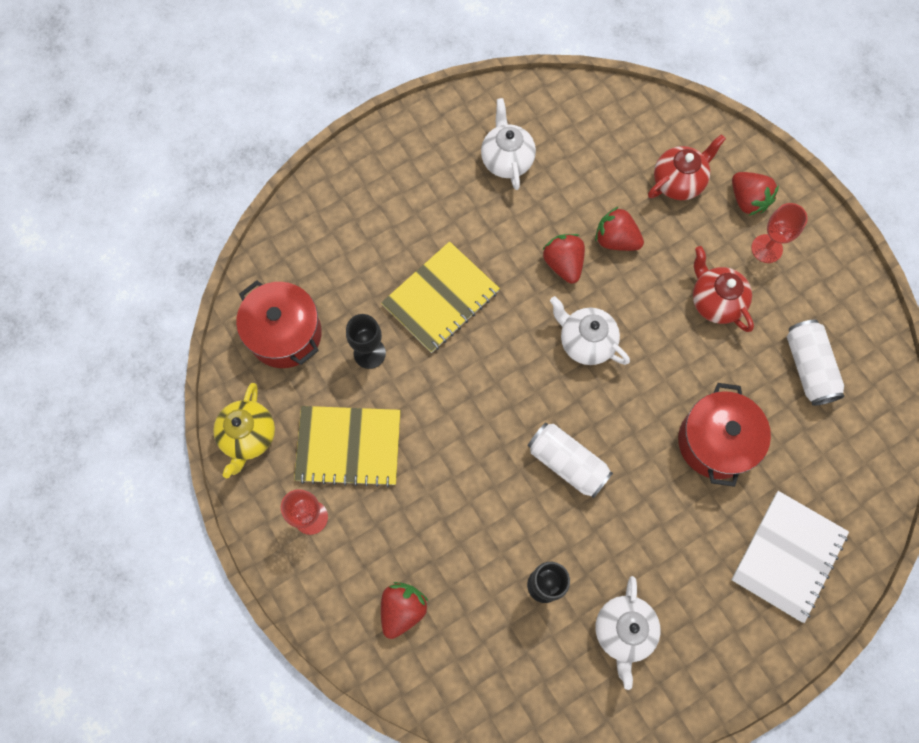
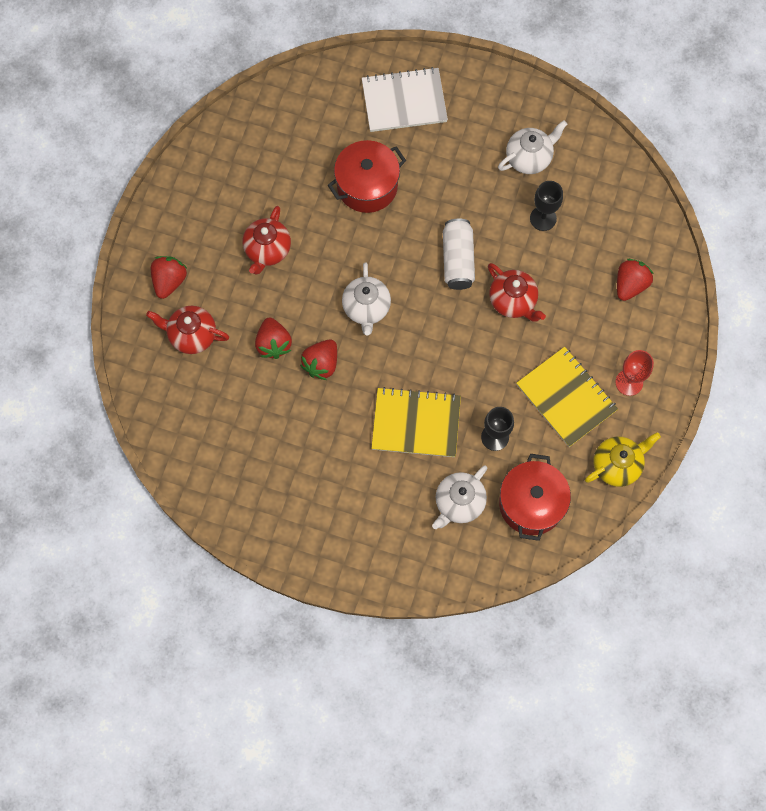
camera: 130 degrees left, 0 degrees up
(402, 609) = (630, 285): red strawberry -> red strawberry turned 135 degrees clockwise
(482, 479) = (513, 301): none -> red teapot
(506, 160) = (271, 464): white teapot -> white teapot (459, 503)
(766, 248) = (199, 245): red goblet -> none
(808, 367) = (268, 166): white can -> none

